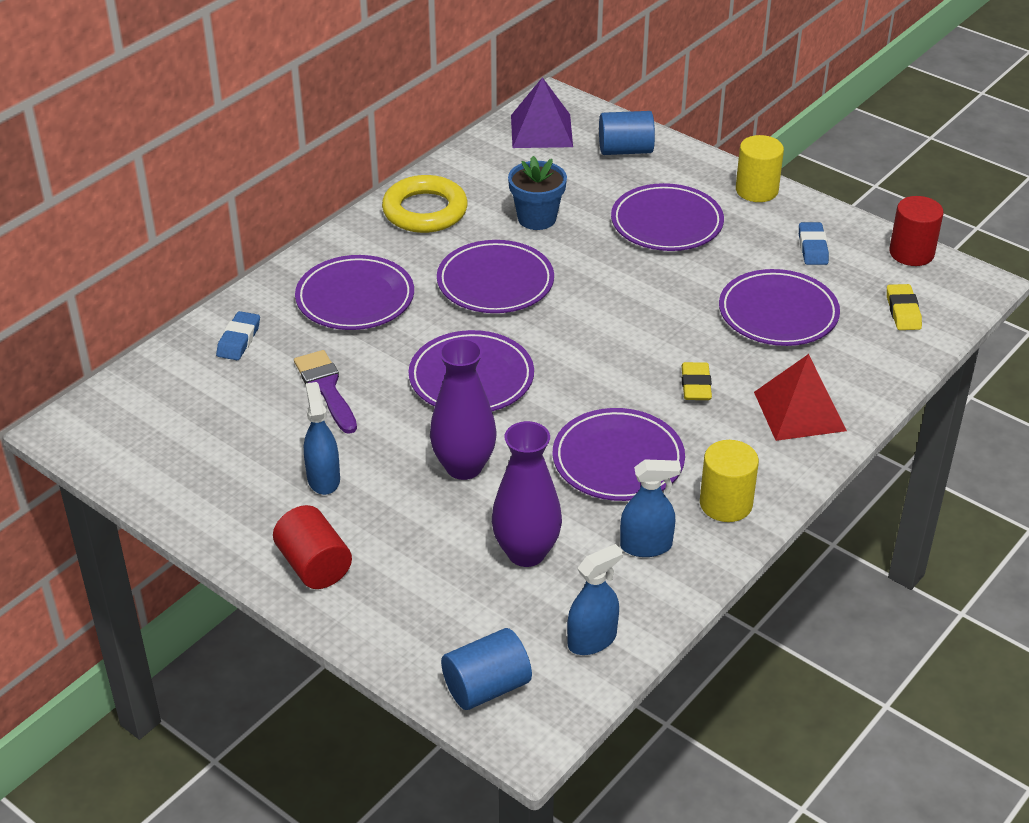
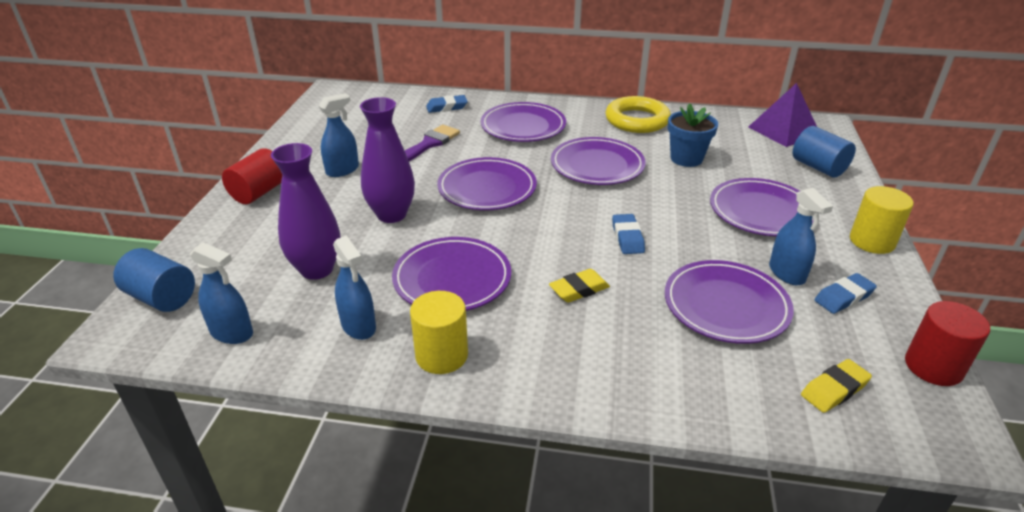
camera: 60 degrees right, 5 degrees down
(641, 321) = (627, 238): none -> blue eraser
(762, 259) = (786, 273): none -> blue spray bottle
(799, 411) = (606, 362): red pyramid -> none

